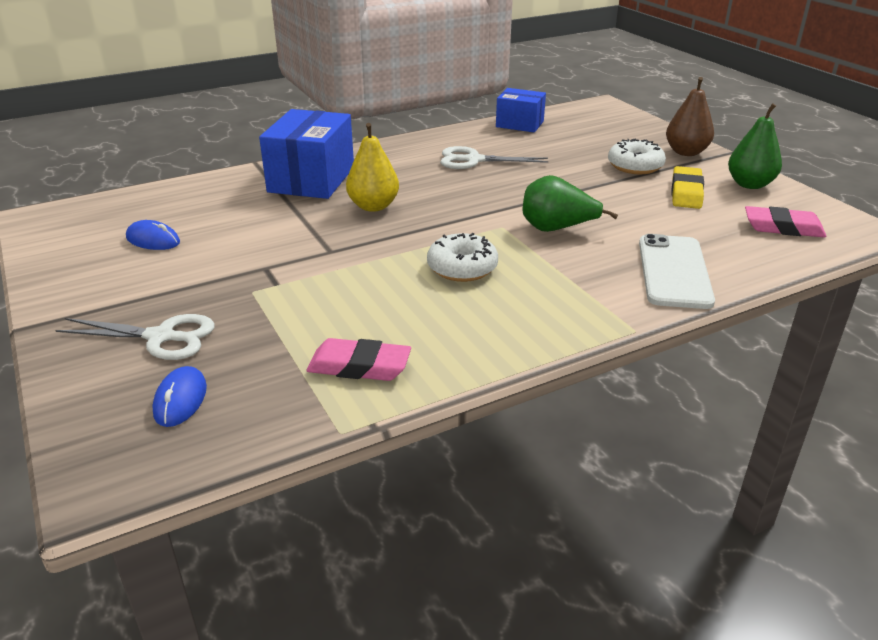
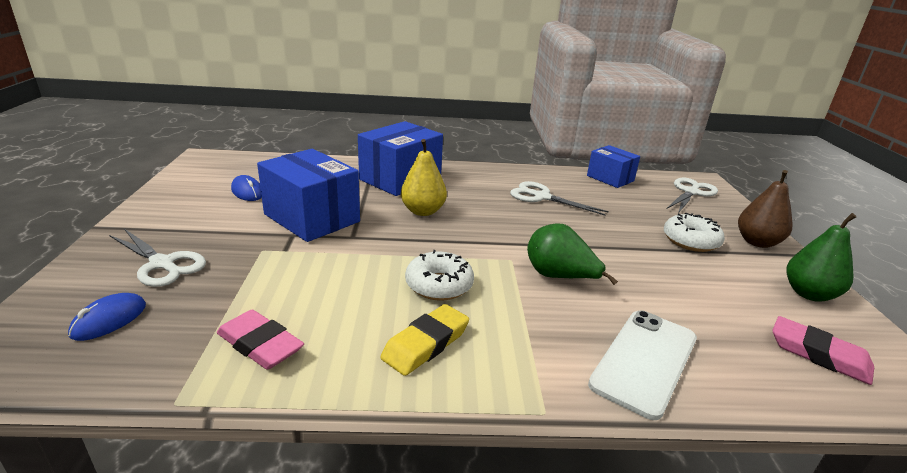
camera: 25 degrees right, 5 degrees down
(265, 246) = (312, 218): none -> blue box
(601, 120) = (691, 192): none -> white scissors
(686, 192) = (726, 281): yellow eraser -> yellow eraser (426, 344)

